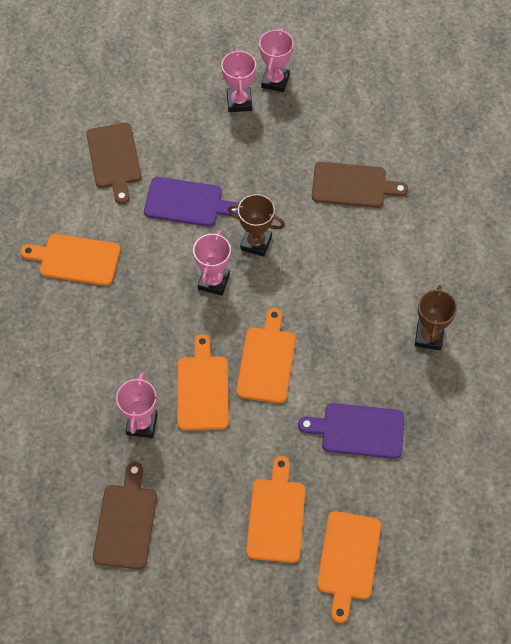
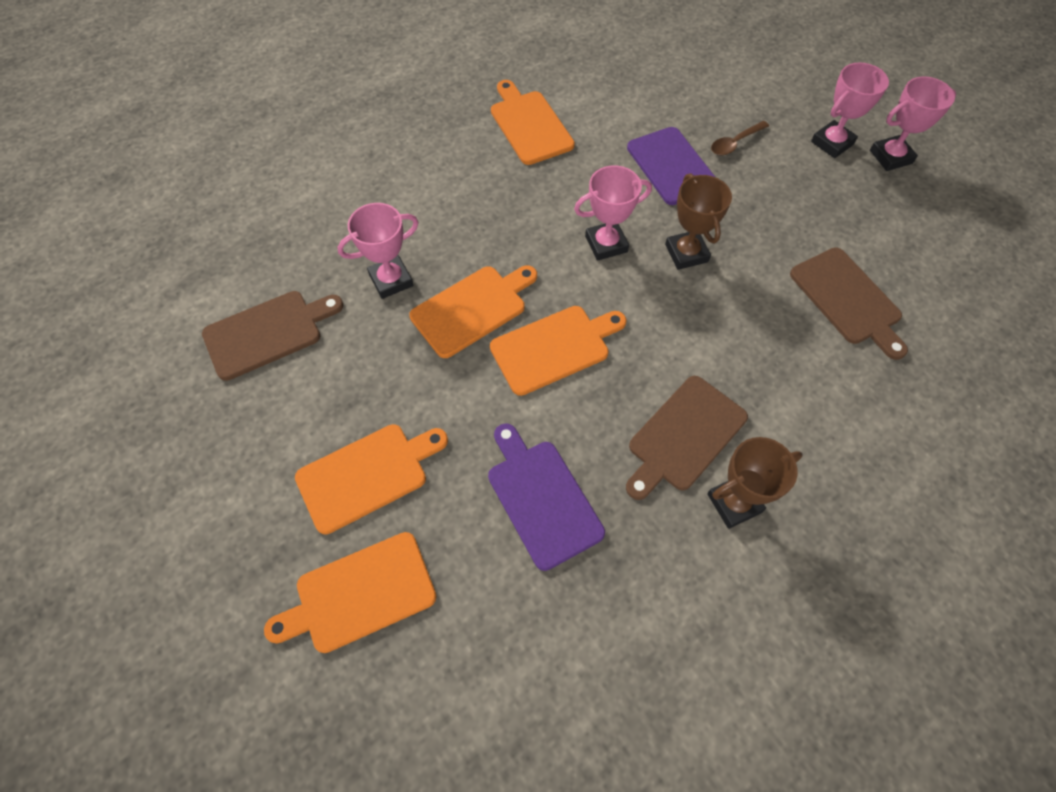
camera: 55 degrees right, 0 degrees up
(114, 159) = (663, 90): brown cutting board -> brown cutting board (683, 436)
(194, 153) = (735, 143): none -> brown spoon

